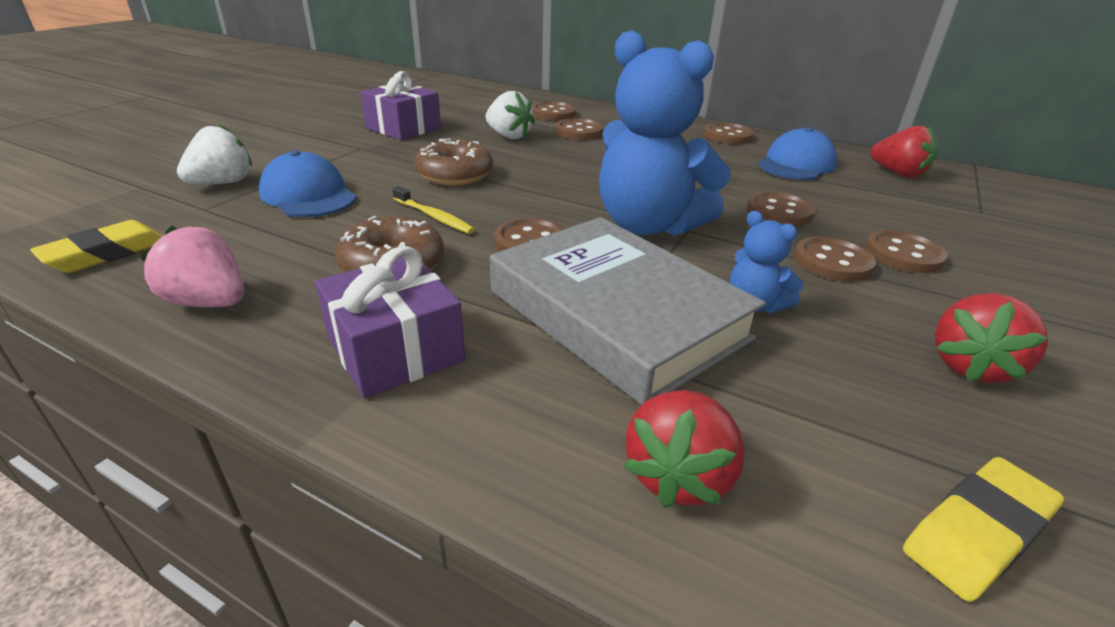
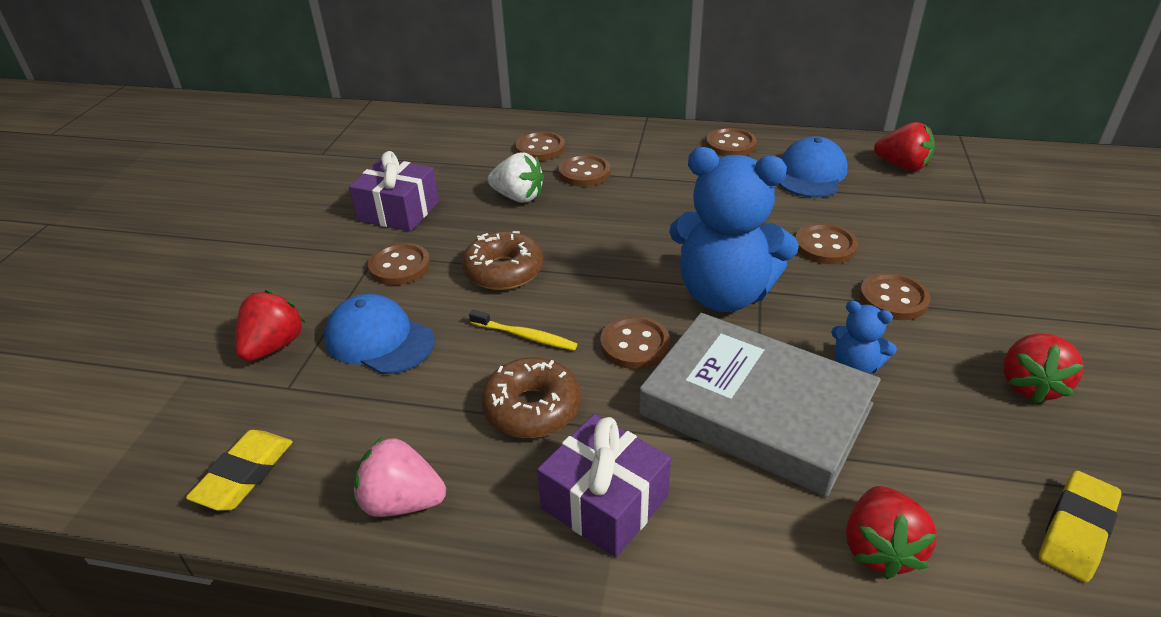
camera: 15 degrees left, 5 degrees up
(223, 183) = (274, 346): white strawberry -> red strawberry
(903, 254) = (943, 274): brown button -> brown button (400, 266)

